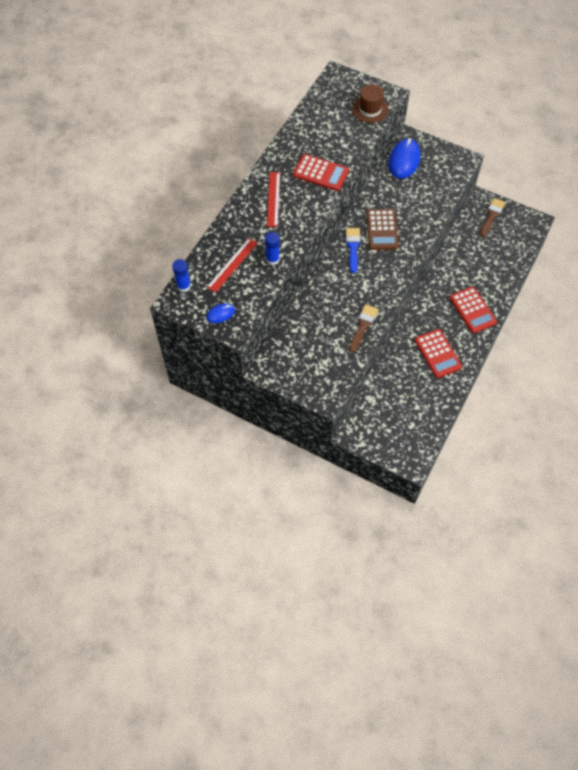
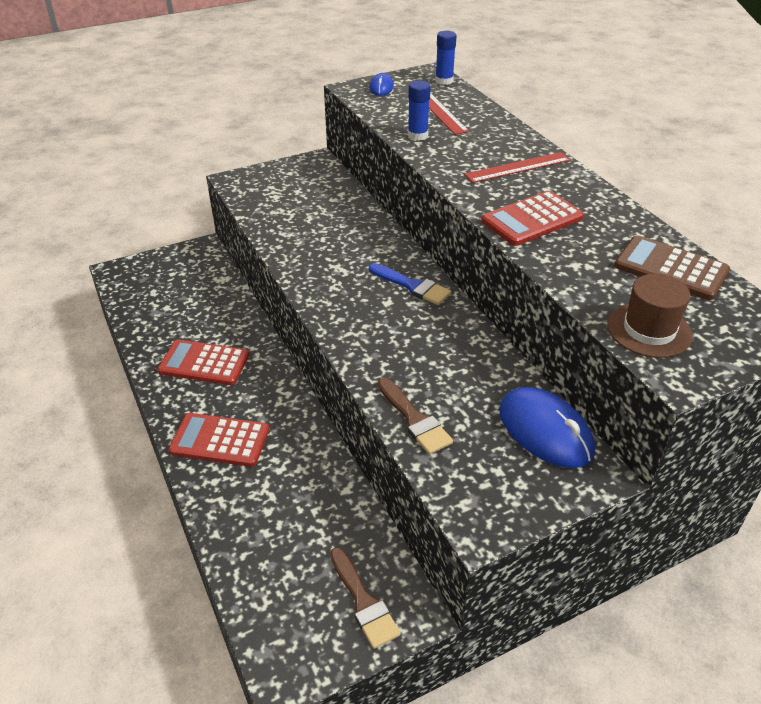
camera: 125 degrees right, 20 degrees down
(273, 199) = (518, 167): red ruler -> red ruler turned 60 degrees counterclockwise
(363, 326) = (284, 240): brown brush -> brown brush (414, 419)
(382, 230) = (415, 327): brown calculator -> brown calculator (670, 268)

